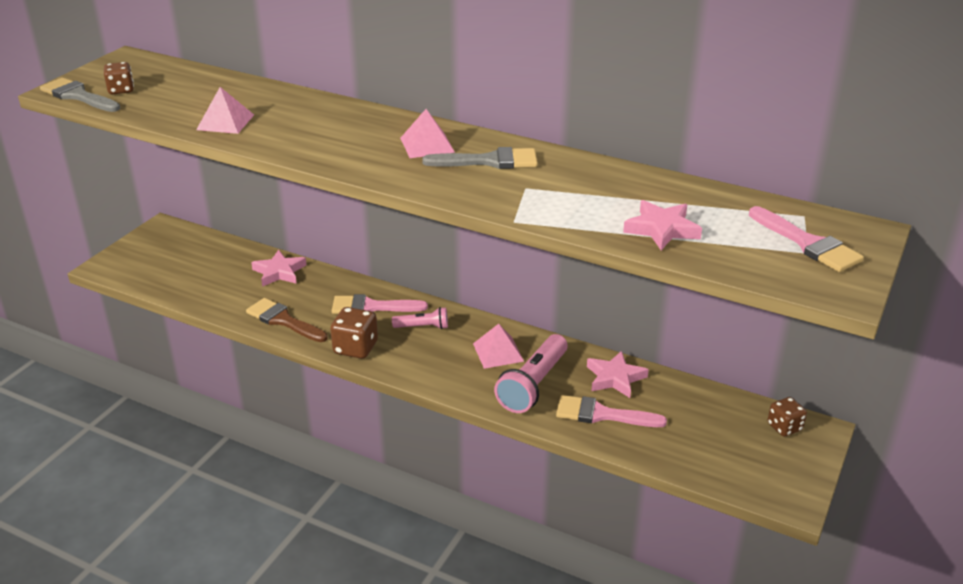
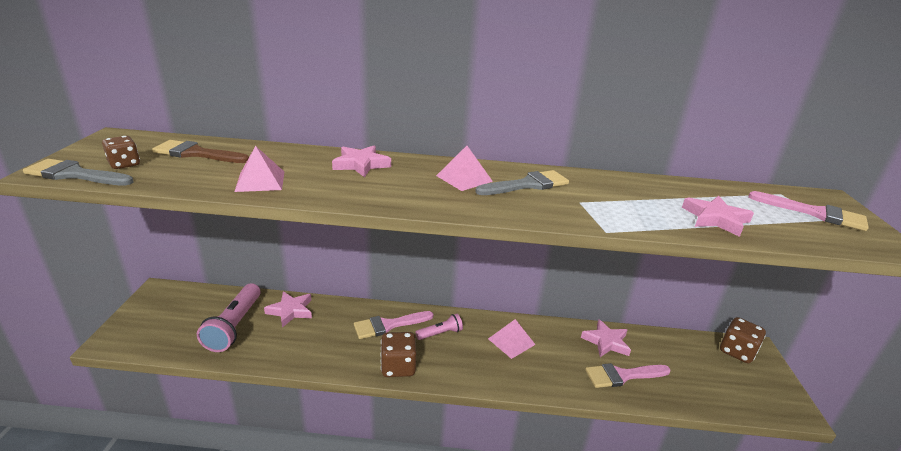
camera: 25 degrees left, 5 degrees down
(283, 320) = (319, 356): brown brush -> brown brush (196, 153)
(334, 116) = (361, 164): none -> pink star
(533, 385) = (557, 363): pink flashlight -> pink flashlight (234, 326)
(784, 427) = (737, 351): brown dice -> brown dice, size x1.51

